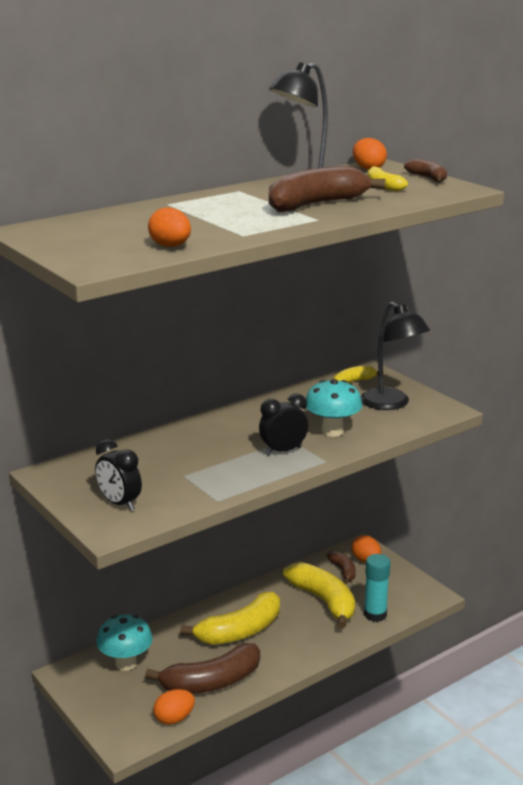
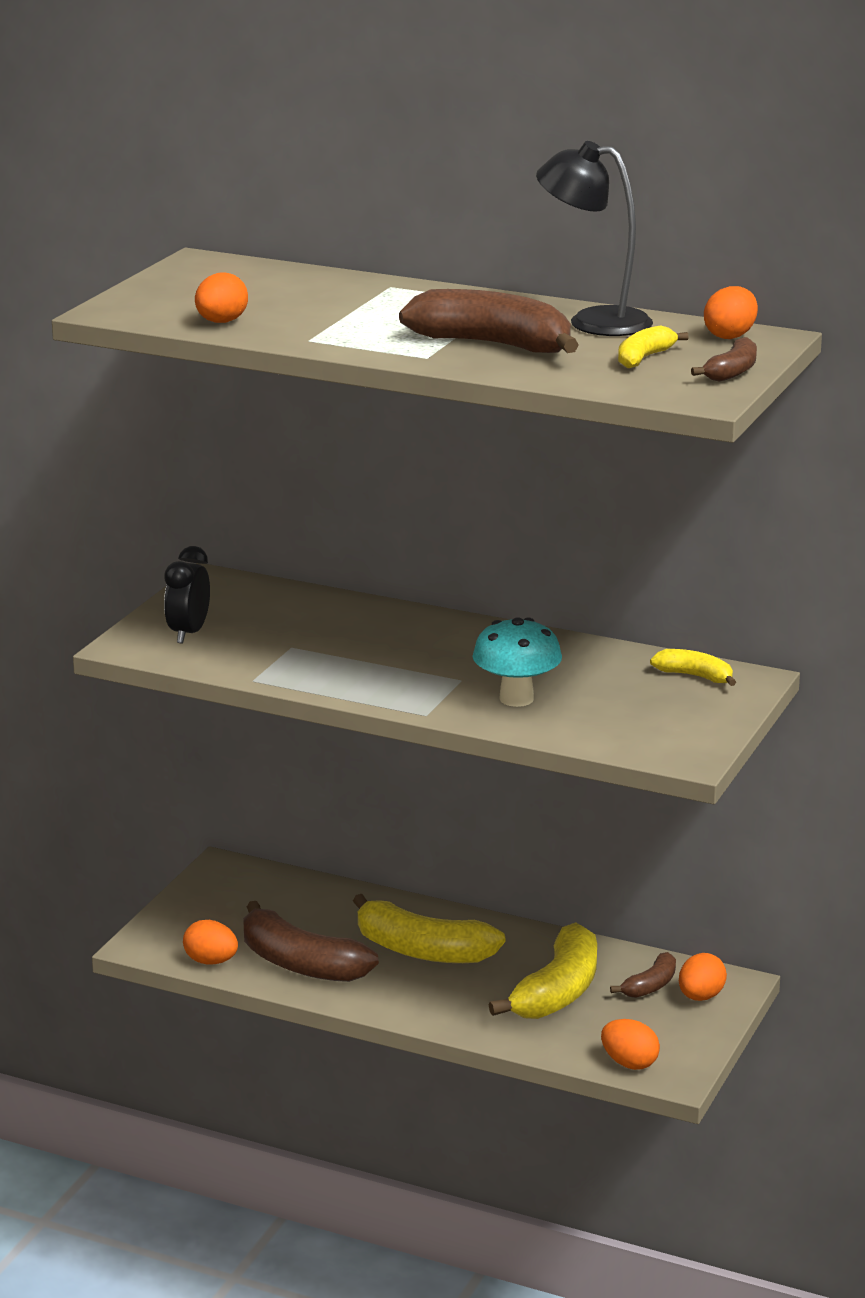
camera: 60 degrees right, 0 degrees up
(126, 663) = (279, 896): turquoise mushroom -> none
(283, 451) = (421, 683): black clock -> none
(375, 614) = (571, 1040): turquoise glue stick -> none
(391, 404) = (656, 716): black lamp -> none
(411, 604) = (629, 1063): none -> orange egg

